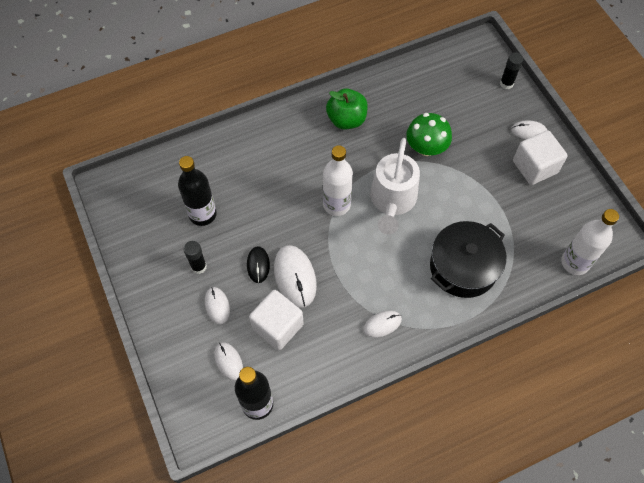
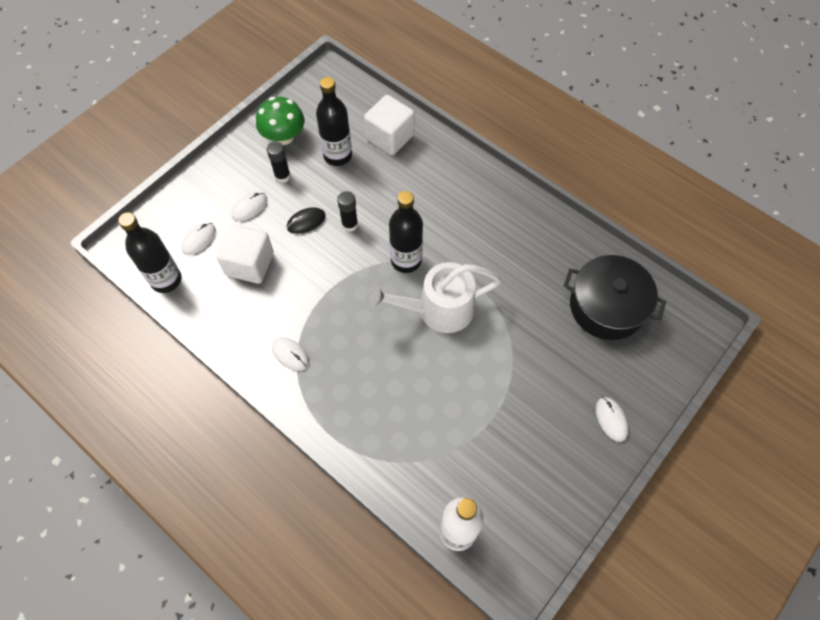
camera: 65 degrees right, 0 degrees up
(295, 277) = (307, 257): white mouse -> none
(336, 204) = (406, 260): white bottle -> black bottle
(346, 120) = (513, 229): green apple -> none
(426, 147) = (523, 317): green mushroom -> green mushroom (283, 136)
(463, 267) = (392, 409): black pot -> black pot (606, 306)
(506, 83) = (665, 371): black glue stick -> black glue stick (350, 224)
(534, 167) = (564, 443): white cube -> white cube (390, 137)

